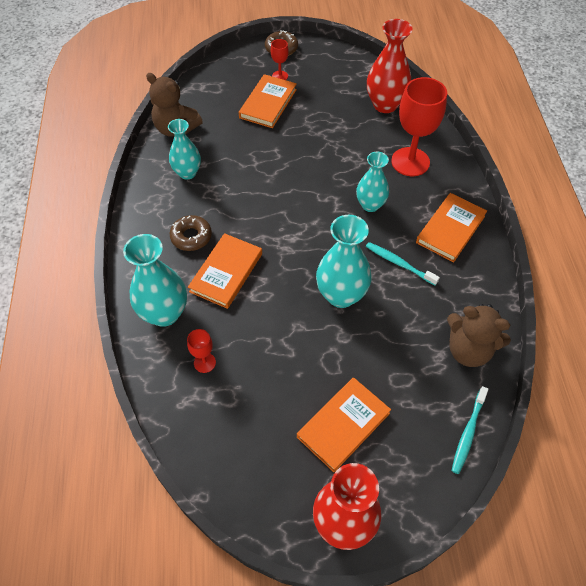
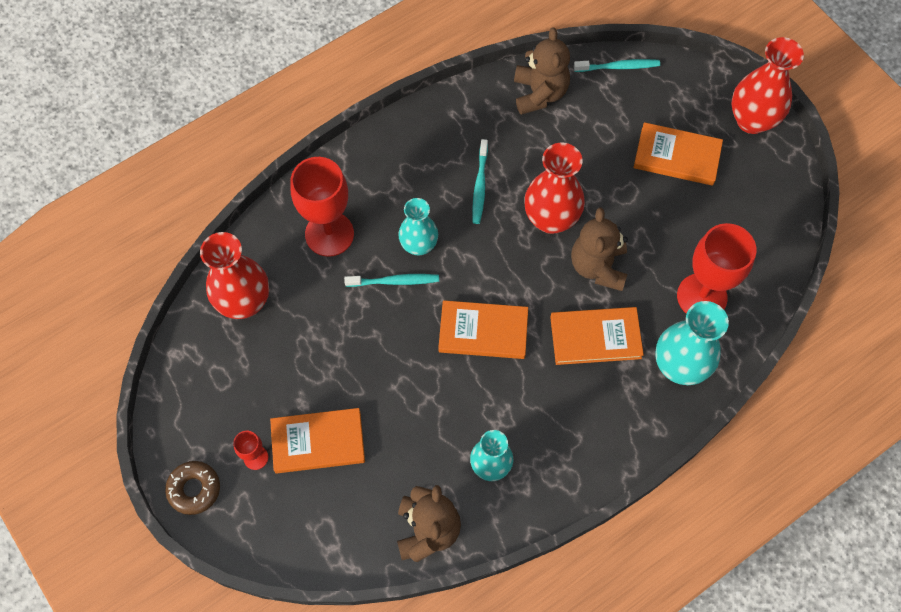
camera: 120 degrees left, 10 degrees up
(191, 237) = (575, 401): brown donut -> none
(204, 362) = (702, 296): red goblet -> red goblet, size x2.14
(280, 305) = (598, 266): none -> brown teddy bear
(341, 295) = (551, 219): turquoise vase -> red vase
(350, 180) = (394, 281): none -> turquoise toothbrush
(450, 229) = (406, 158): orange book -> orange book (483, 331)

